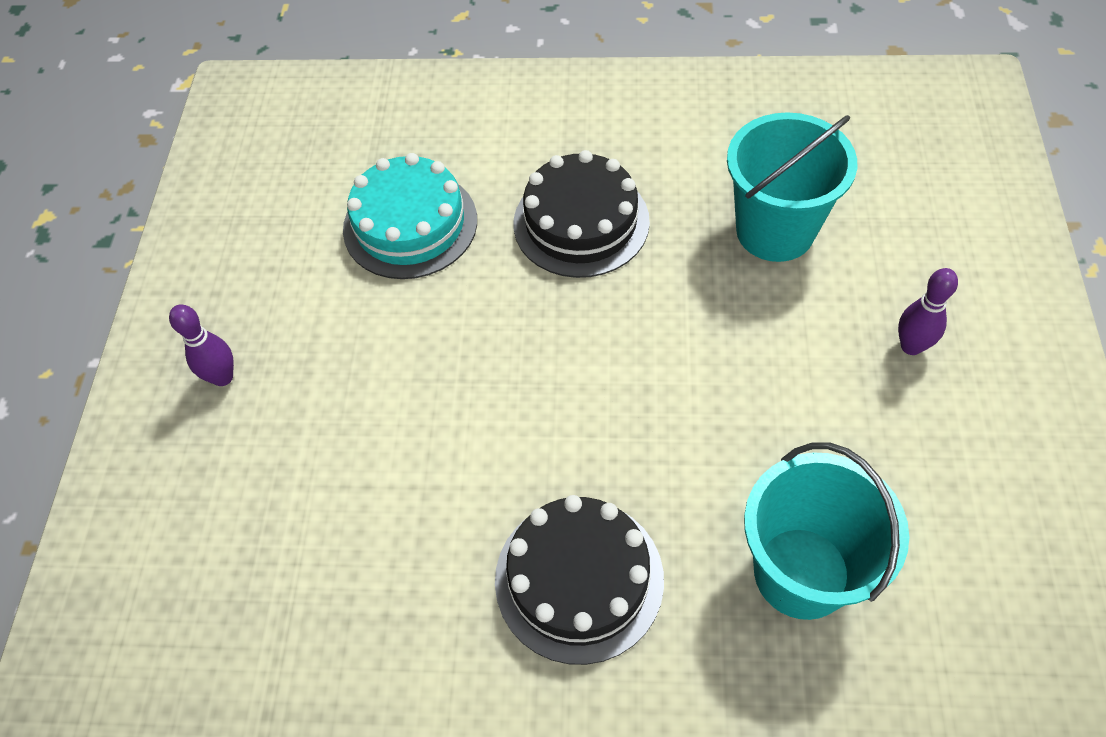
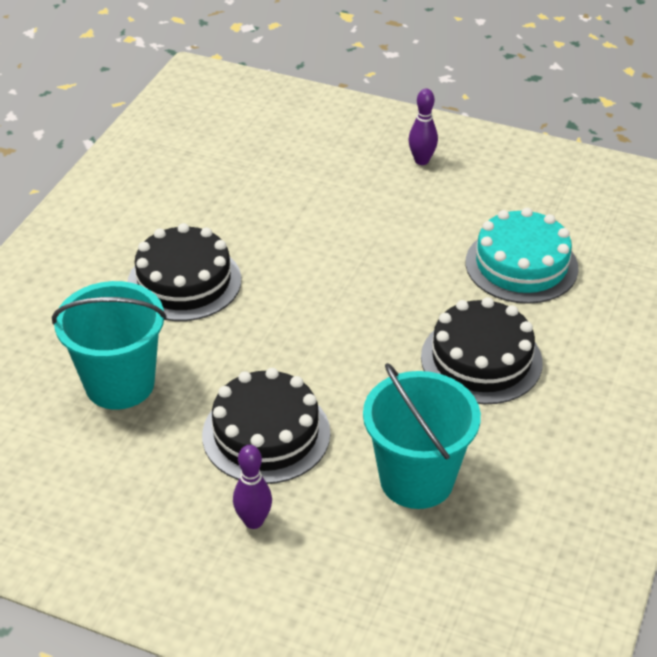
camera: 105 degrees right, 15 degrees down
(791, 379) = (266, 434): none -> black cake

